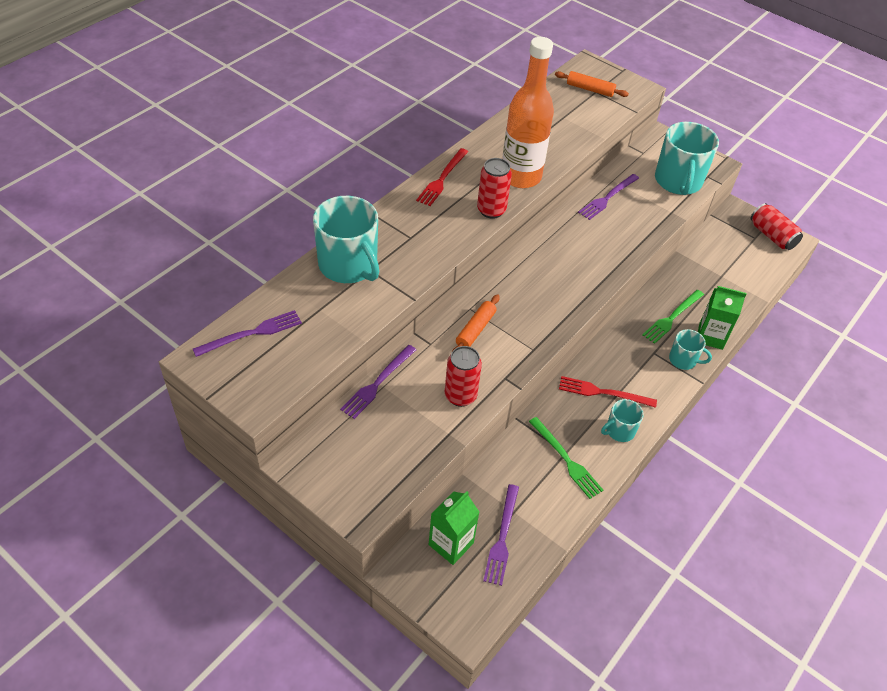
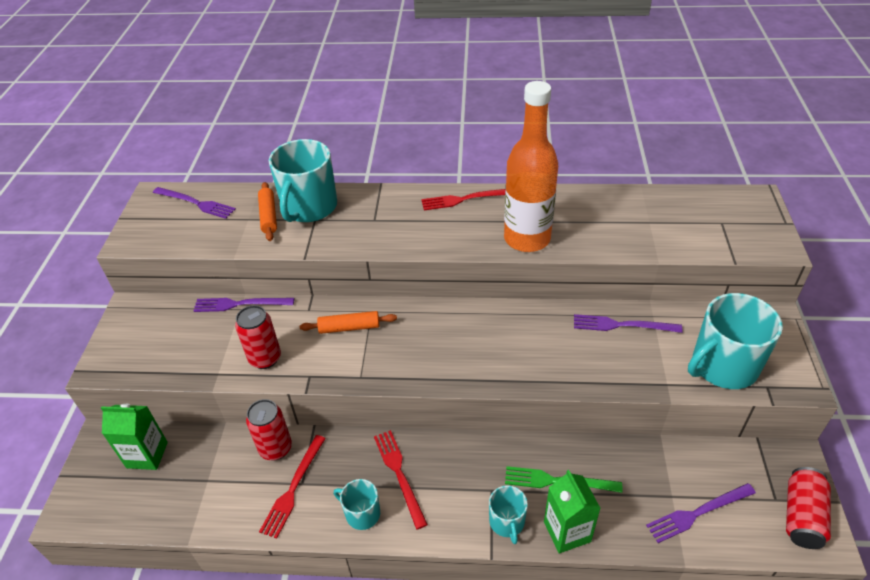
camera: 60 degrees right, 5 degrees down
(491, 210) = (460, 244): red can -> red can (276, 448)
(502, 537) = (174, 487): purple fork -> purple fork (698, 513)
(566, 460) = (293, 488): green fork -> red fork
(590, 89) = (718, 217): orange rolling pin -> orange rolling pin (268, 216)

